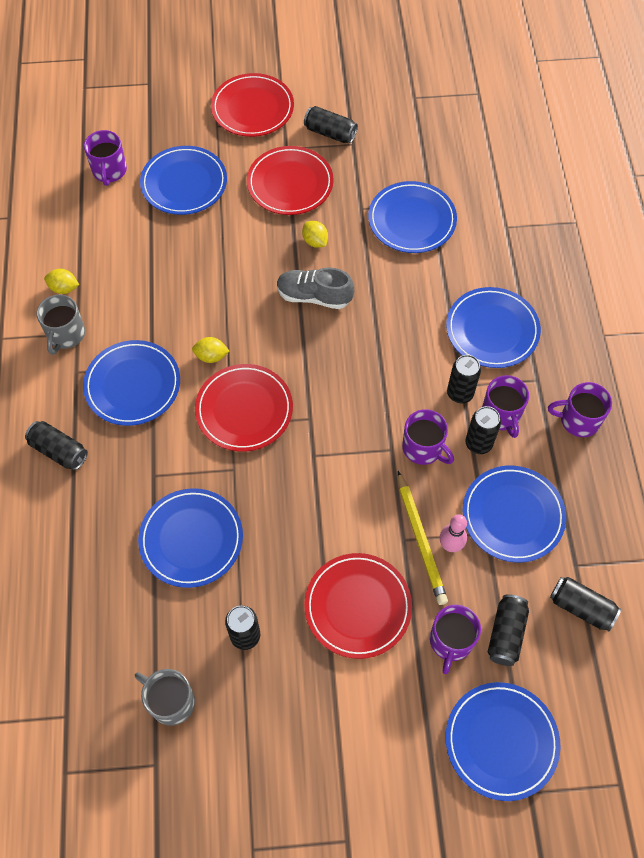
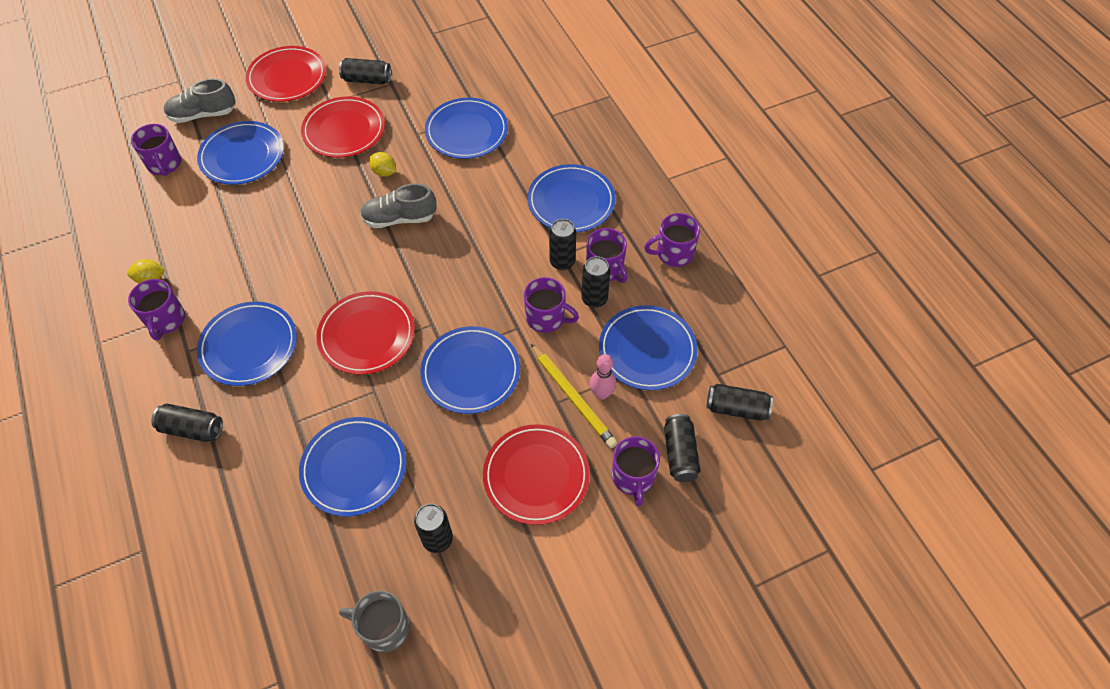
camera: 20 degrees left, 5 degrees down
(66, 334) = (166, 320): grey mug -> purple mug
(160, 127) = (203, 114): none -> grey shoe
(211, 356) = (319, 298): yellow lemon -> none
(501, 741) = (711, 550): blue plate -> blue plate (471, 372)

